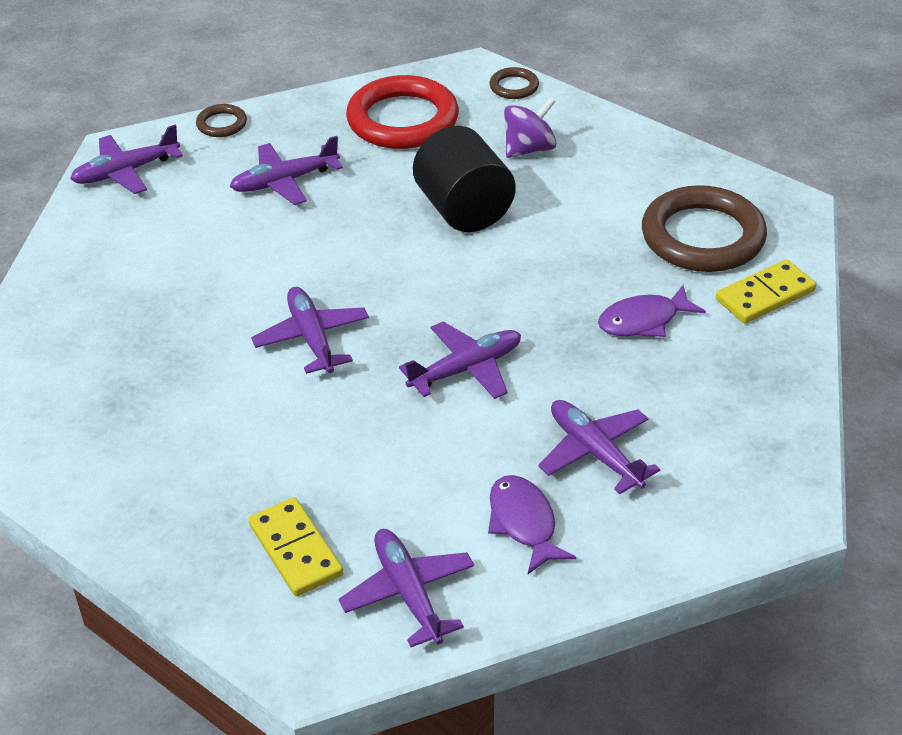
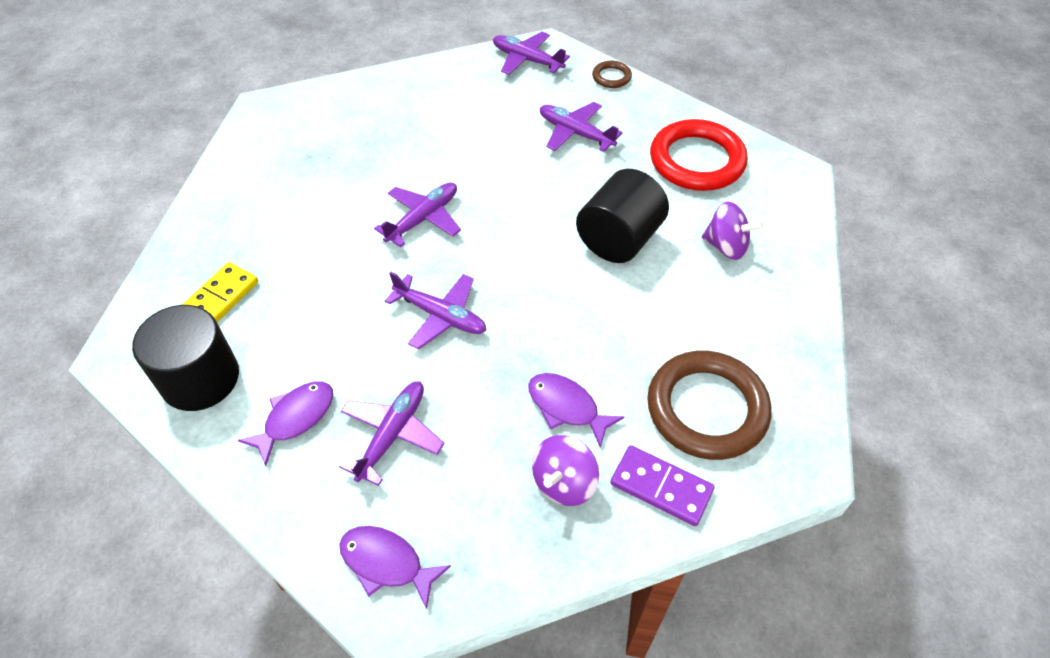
camera: 60 degrees right, 10 degrees up
(408, 593) = (200, 378): purple plane -> black cylinder
(514, 87) = (797, 204): brown ring -> none
(724, 352) = (564, 483): none -> purple spinning top
(741, 500) = (386, 563): none -> purple fish
(765, 295) = (661, 487): yellow domino -> purple domino

